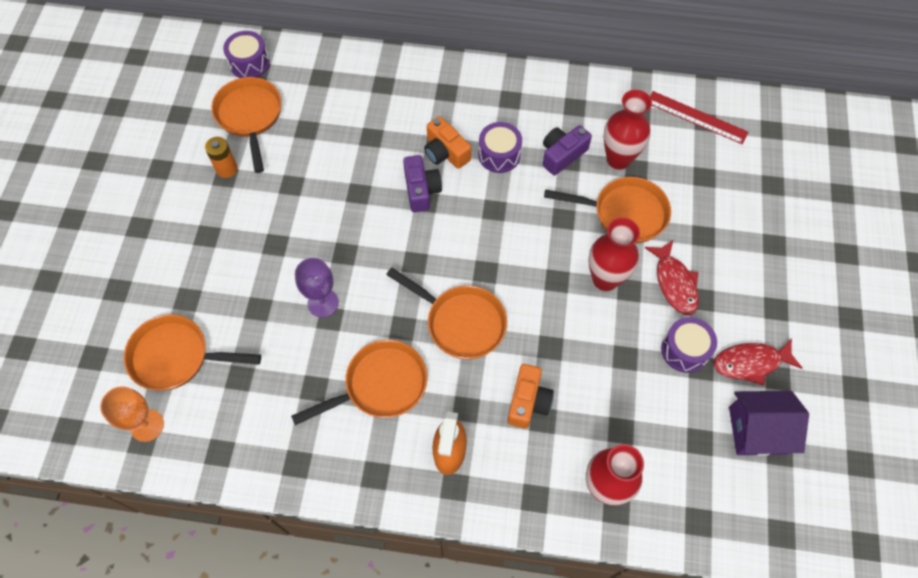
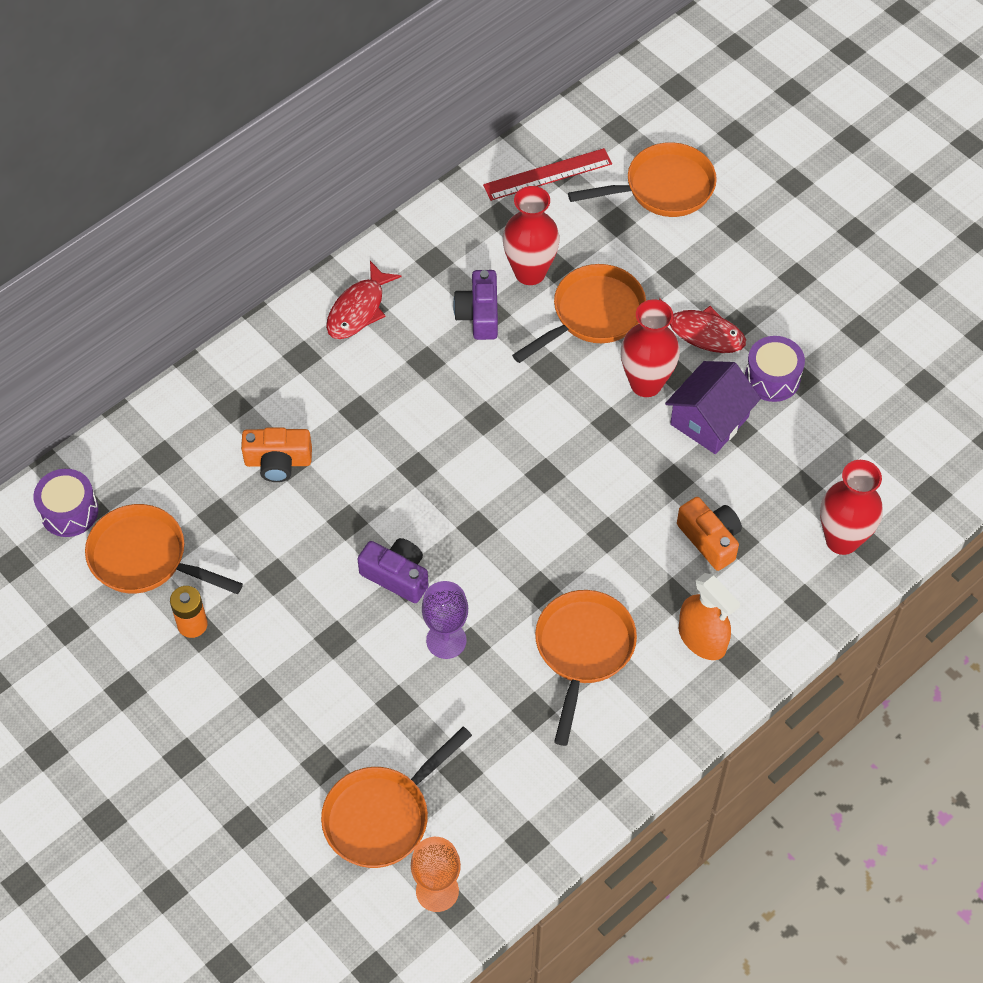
camera: 50 degrees left, 5 degrees down
(421, 190) = (399, 463): purple camera -> purple camera (397, 576)
(445, 152) = (375, 410): orange camera -> orange camera (278, 462)
(461, 322) = (580, 535): orange pan -> orange pan (663, 188)
(499, 155) = (425, 366): purple drum -> none
(750, 363) = (829, 339): red fish -> red fish (358, 309)
(757, 430) = (892, 385): purple house -> purple house (709, 420)

